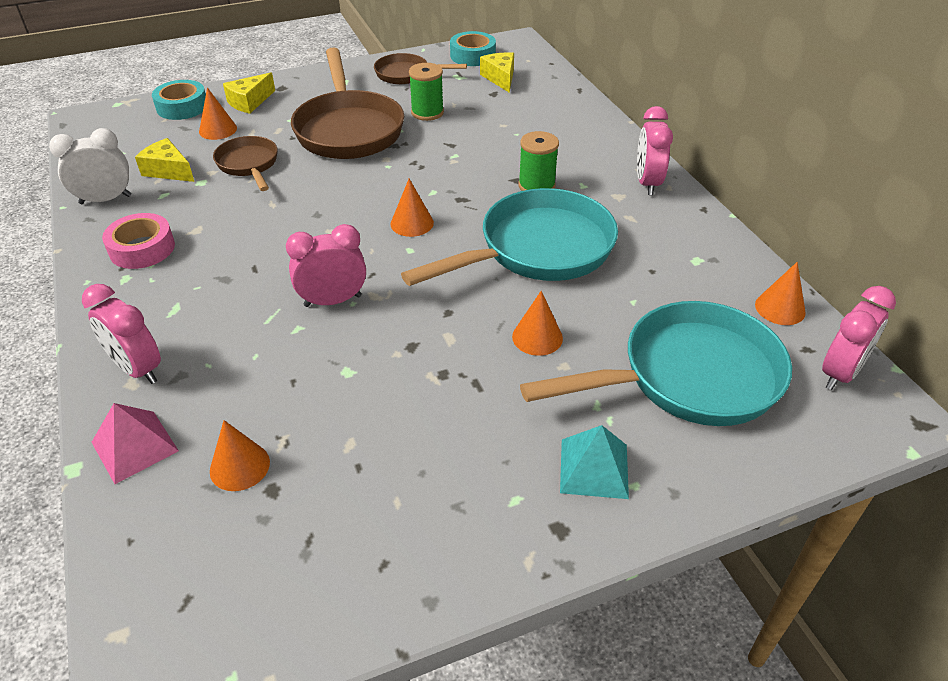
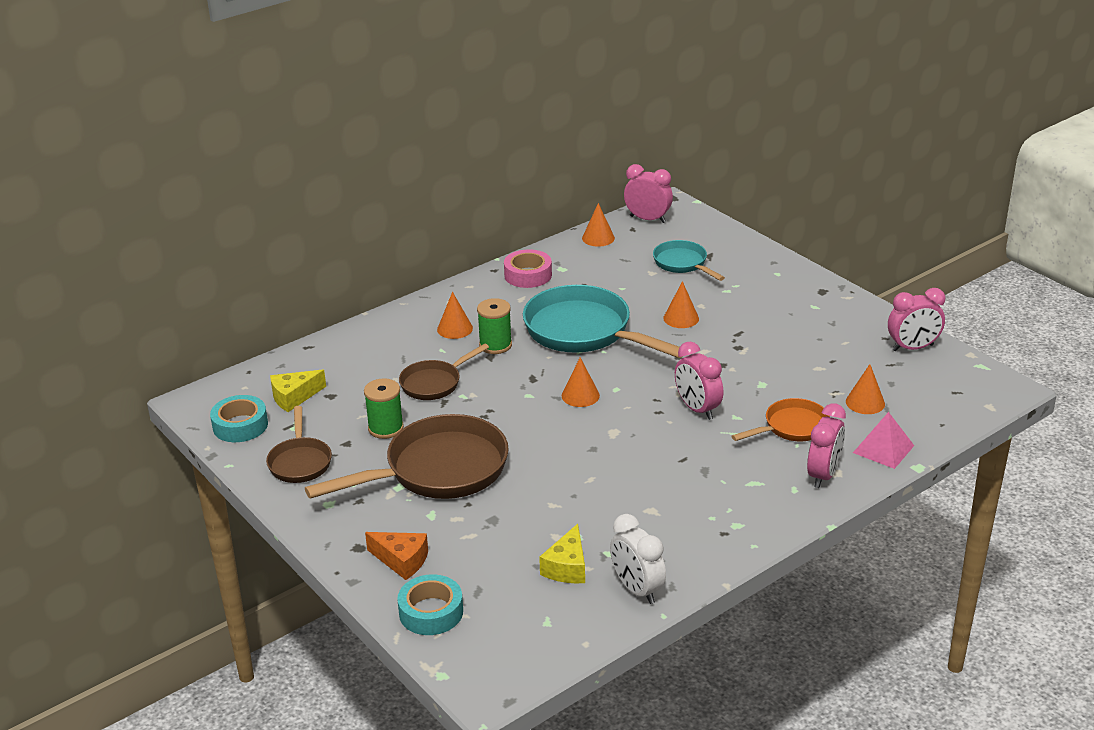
camera: 105 degrees left, 10 degrees down
(142, 248) = (694, 531): pink tape -> pink tape (528, 275)
(218, 130) = (472, 562): orange cone -> orange cone (455, 329)
(242, 371) = (791, 427): none -> orange pan
(249, 102) = (401, 561): yellow cheese -> orange cheese
(249, 165) = (532, 515): brown pan -> brown pan (434, 383)
(594, 468) = (775, 286): turquoise pyramid -> none
(647, 183) = (468, 295): pink clock -> pink clock (912, 348)
(689, 377) = (683, 264): turquoise pan -> turquoise pan, size x0.54

